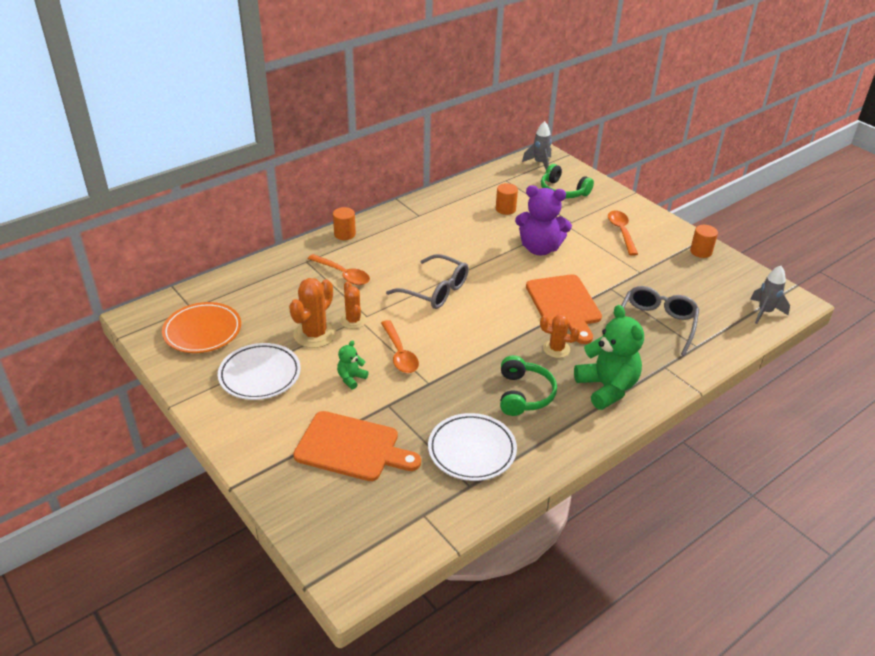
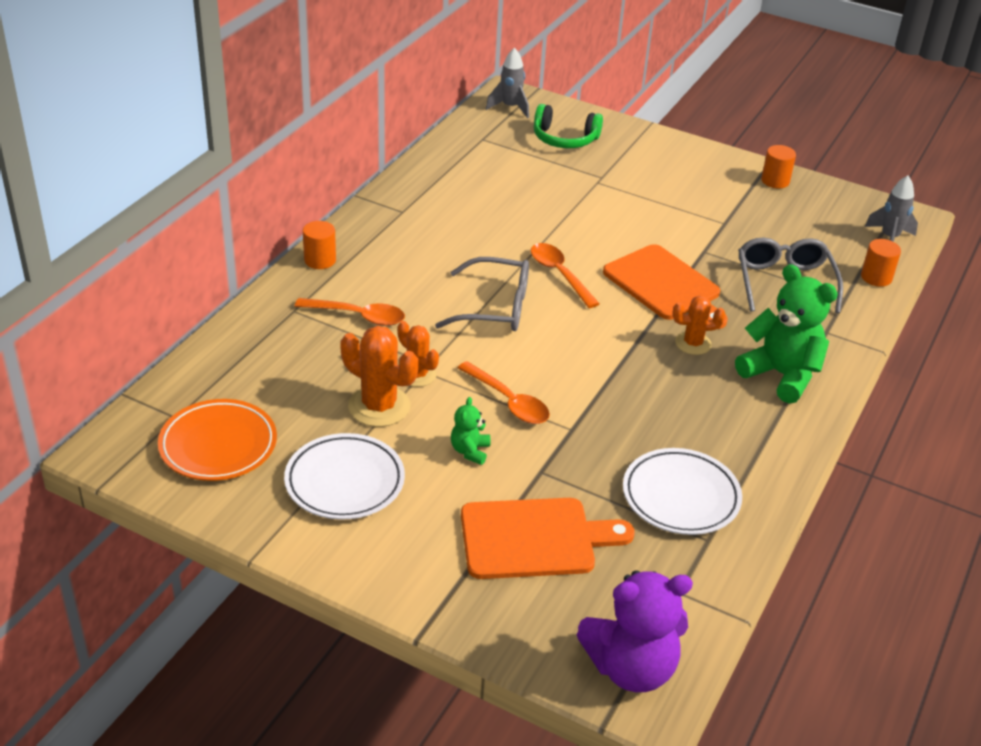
camera: 25 degrees left, 0 degrees up
(315, 334) = (379, 406): orange cactus -> orange cactus turned 60 degrees counterclockwise
(505, 209) = (509, 178): orange cylinder -> orange cylinder (876, 277)
(524, 394) = (694, 410): green headphones -> none
(539, 248) = (587, 221): purple teddy bear -> purple teddy bear (631, 668)
(621, 232) = (669, 177): orange spoon -> orange spoon (559, 274)

